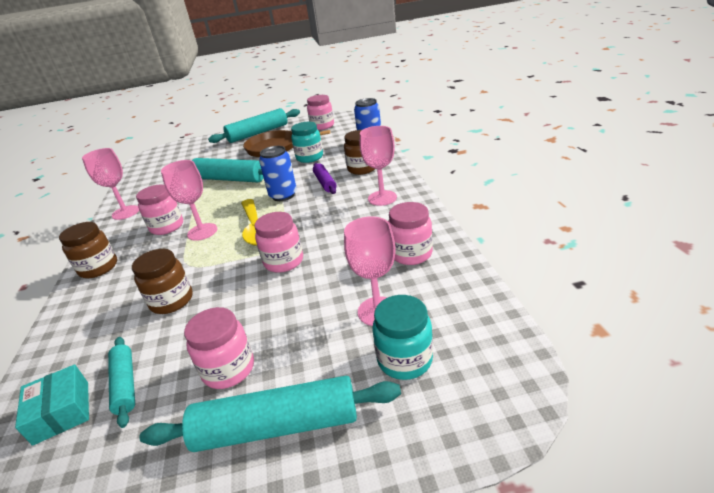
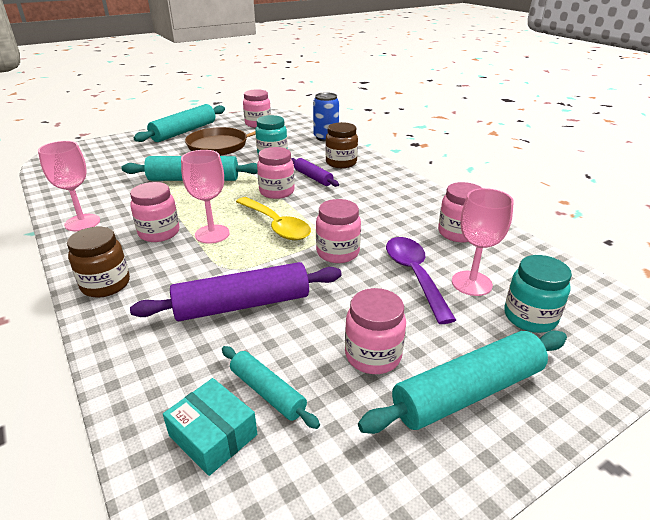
camera: 25 degrees left, 0 degrees up
(172, 301) = (242, 305): brown jar -> purple rolling pin
(283, 195) = (277, 192): blue can -> pink jar
(331, 294) = (414, 275): none -> purple spoon
(382, 198) = (386, 188): pink goblet -> none

